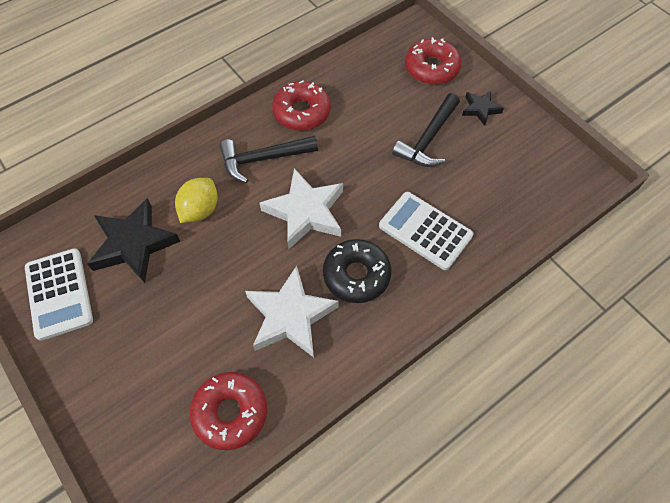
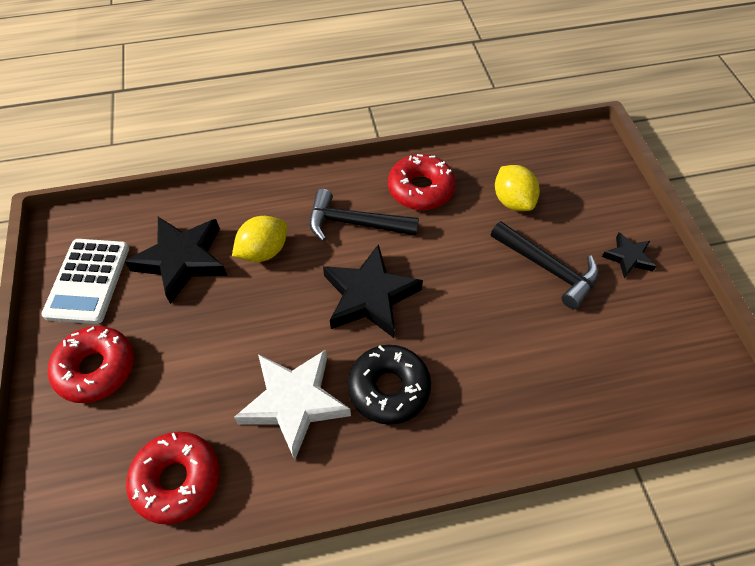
camera: 25 degrees right, 5 degrees down
(305, 212) = (369, 296): white star -> black star
(377, 96) = (513, 201): none -> yellow lemon
(425, 231) = (493, 371): white calculator -> none
(428, 139) = (548, 268): black hammer -> black hammer turned 105 degrees counterclockwise
(431, 68) = (590, 192): red donut -> red donut (96, 369)

